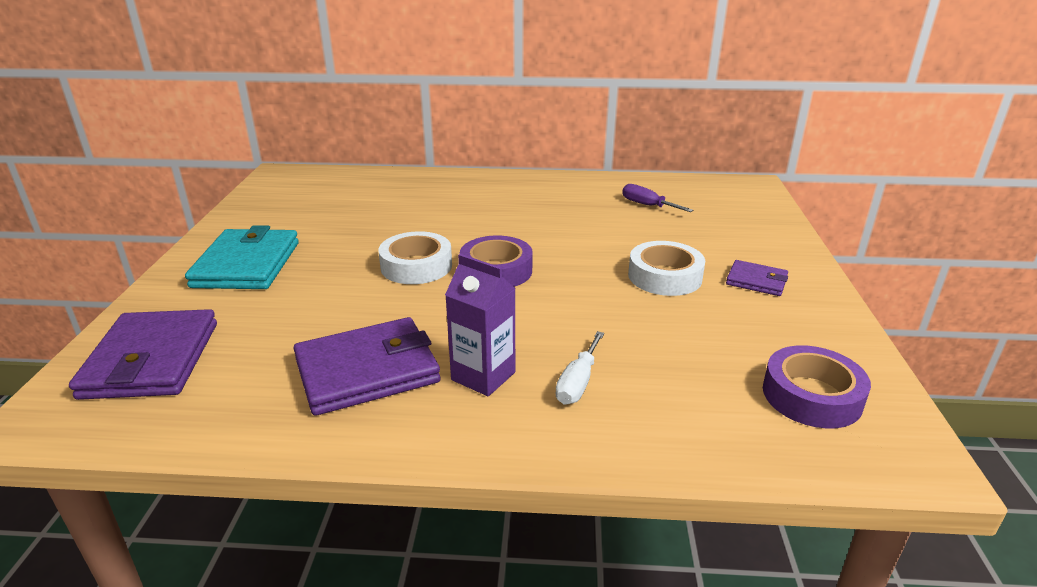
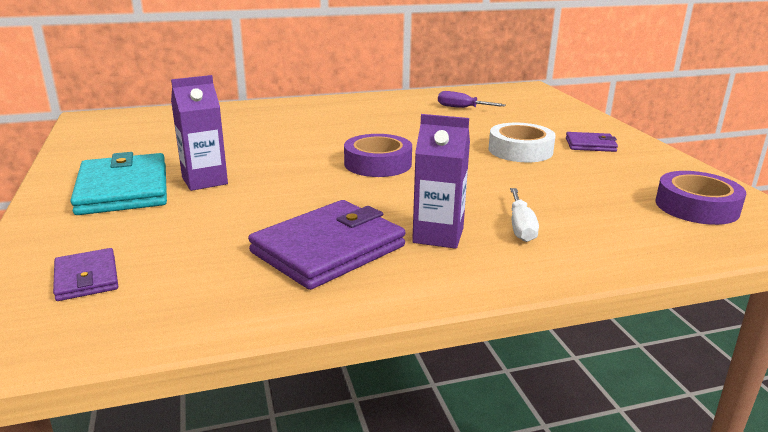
camera: 20 degrees left, 5 degrees down
(151, 359) = (86, 278): purple wallet -> purple wallet, size x0.52
(320, 266) = (204, 181): none -> purple carton
(416, 266) = (301, 169): white tape -> none

